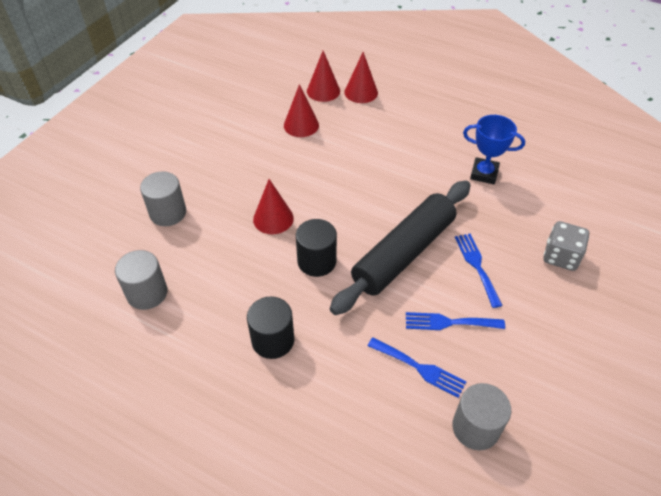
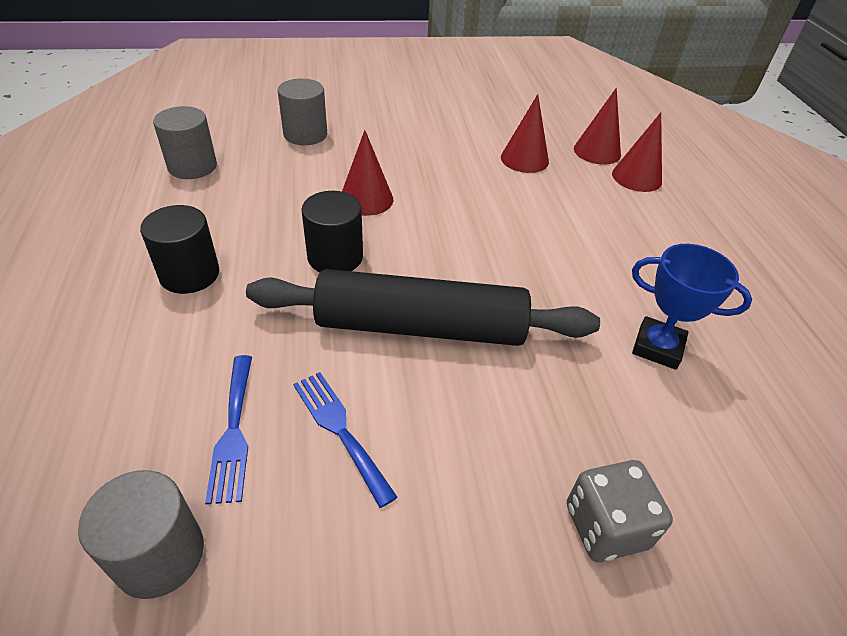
camera: 50 degrees right, 5 degrees down
(477, 266) = (474, 416): blue fork -> none
(484, 173) = (657, 347): blue trophy -> blue trophy turned 45 degrees counterclockwise

